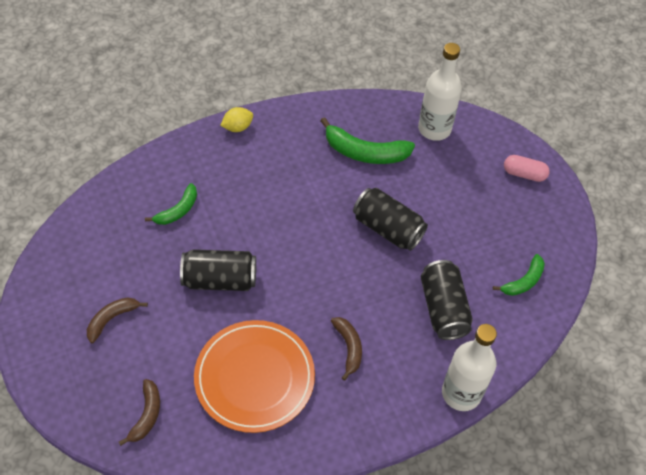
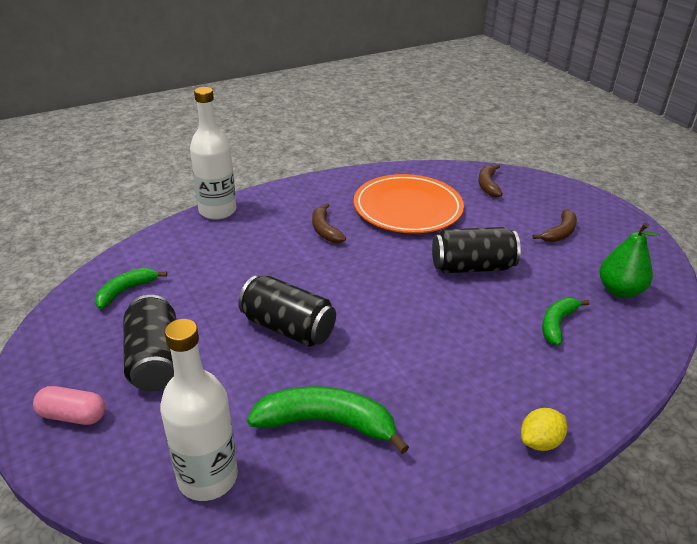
camera: 175 degrees right, 20 degrees down
(104, 238) = (619, 290): none -> green pear
(443, 308) = (226, 263): black can -> black can (155, 360)

